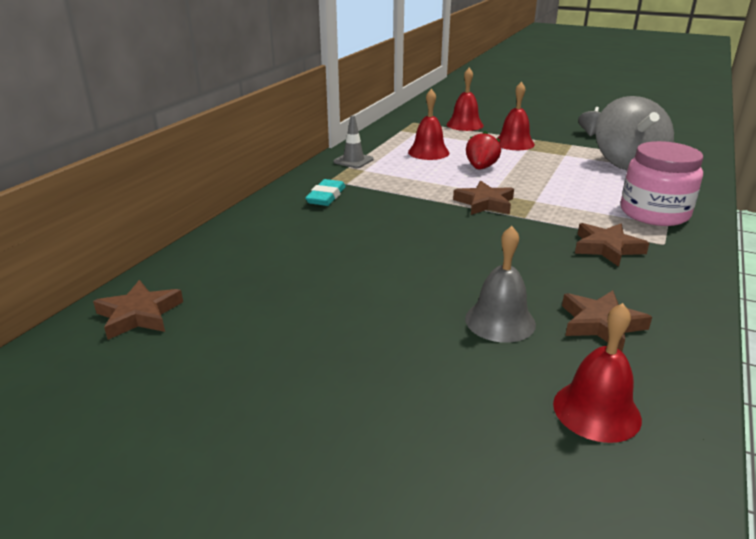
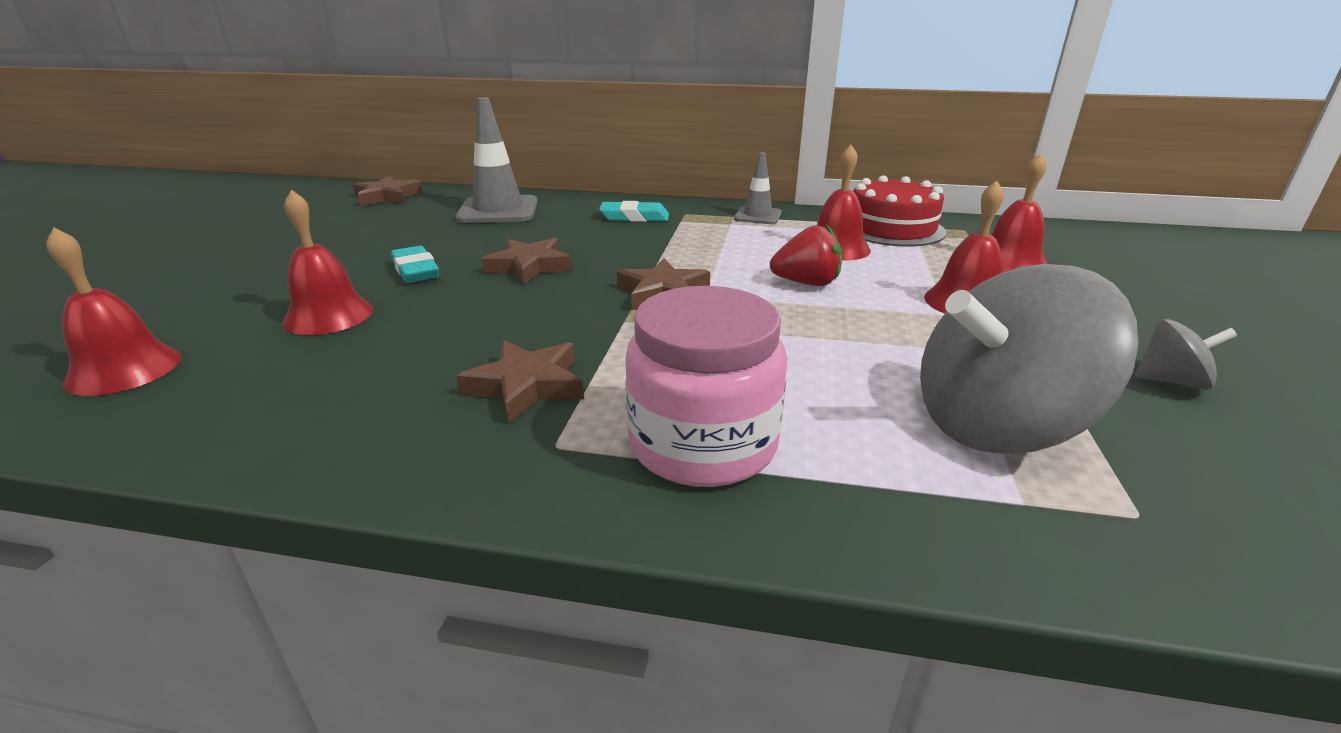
camera: 75 degrees right, 0 degrees up
(259, 249) = (498, 210): none -> grey traffic cone
(402, 135) = (891, 228): none -> red cake
(410, 287) = (415, 270): none -> turquoise eraser
(500, 321) = (328, 315): grey bell -> red bell
(601, 324) = (295, 375): brown star -> brown star (529, 266)

